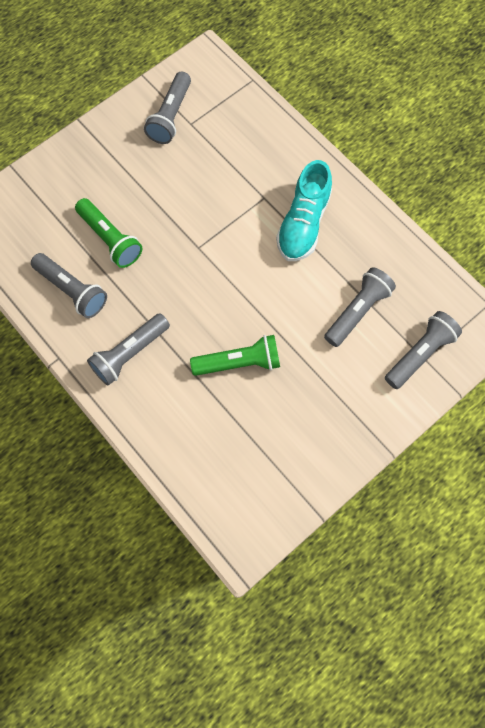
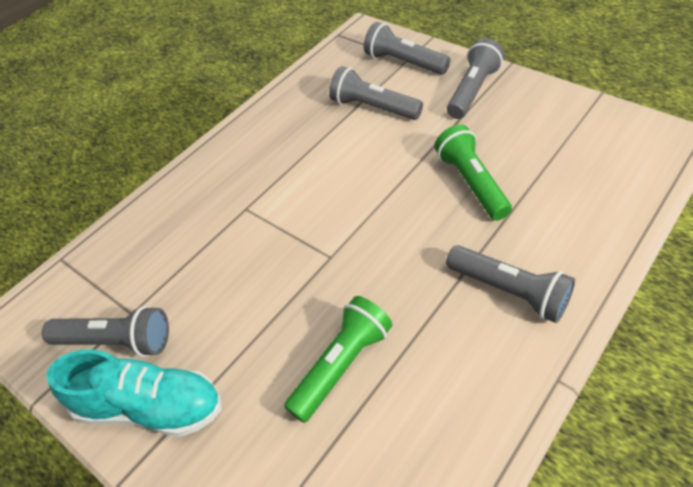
camera: 95 degrees left, 20 degrees down
(72, 290) = (442, 394): grey flashlight -> grey flashlight (473, 90)
(303, 224) = (276, 167): turquoise shoe -> turquoise shoe (150, 407)

